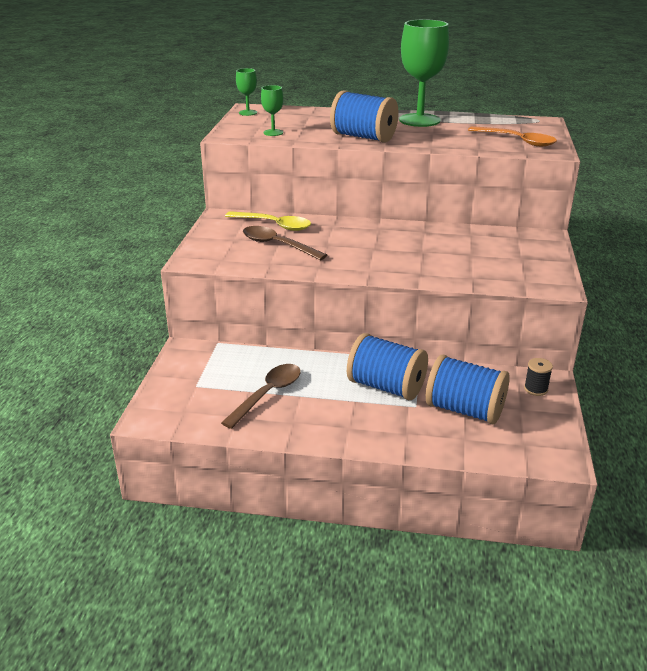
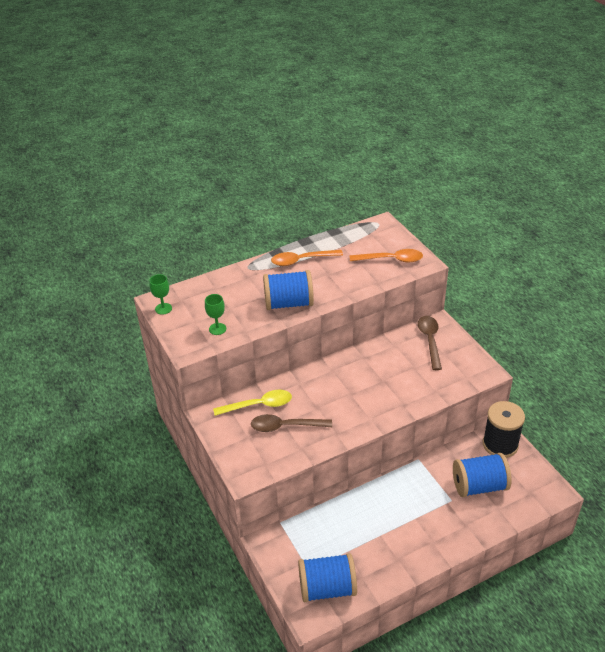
camera: 35 degrees left, 10 degrees up
(267, 395) = (360, 547): brown spoon -> brown spoon (430, 341)
(386, 387) = (421, 495): blue spool -> blue spool (327, 588)
(419, 120) = (302, 260): green goblet -> orange spoon
(535, 389) = (500, 444): black spool -> black spool, size x2.17

